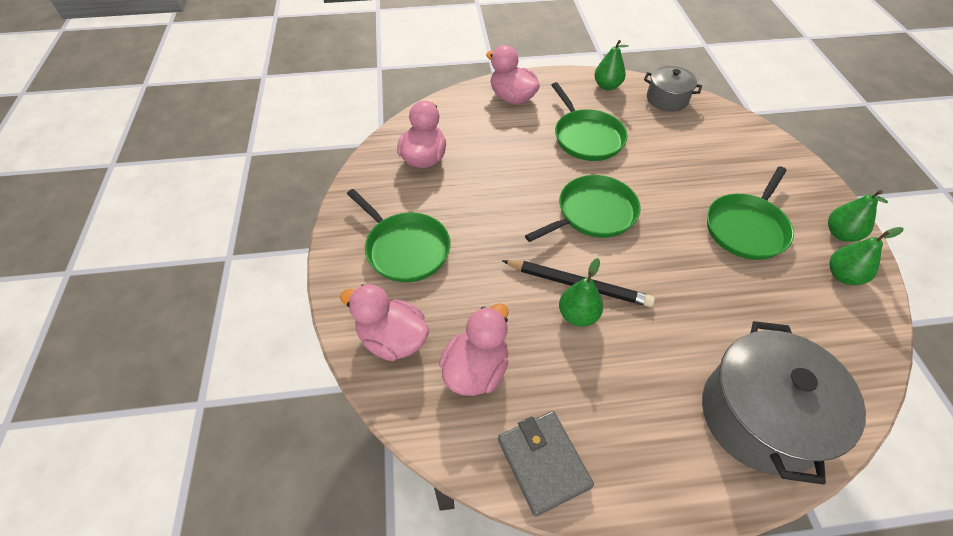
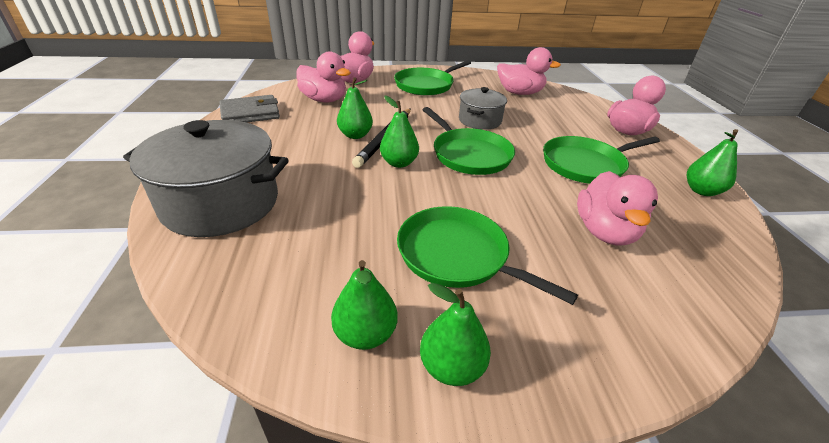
camera: 90 degrees right, 15 degrees down
(628, 269) = (399, 163): none -> green pear
(667, 99) = (713, 238): grey pot -> grey pot (480, 120)
(682, 147) = (605, 232): none -> pink duck

